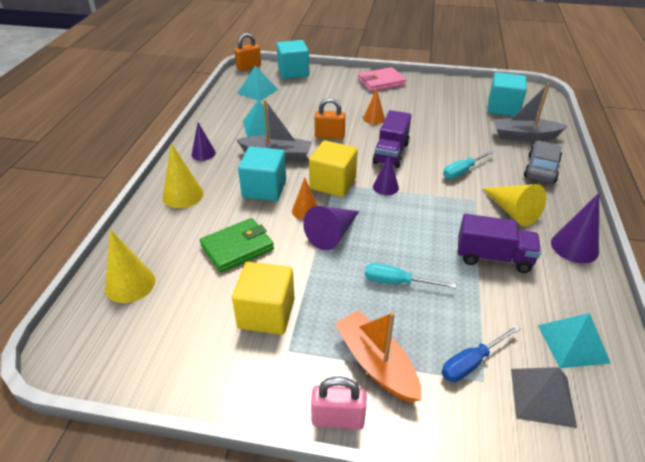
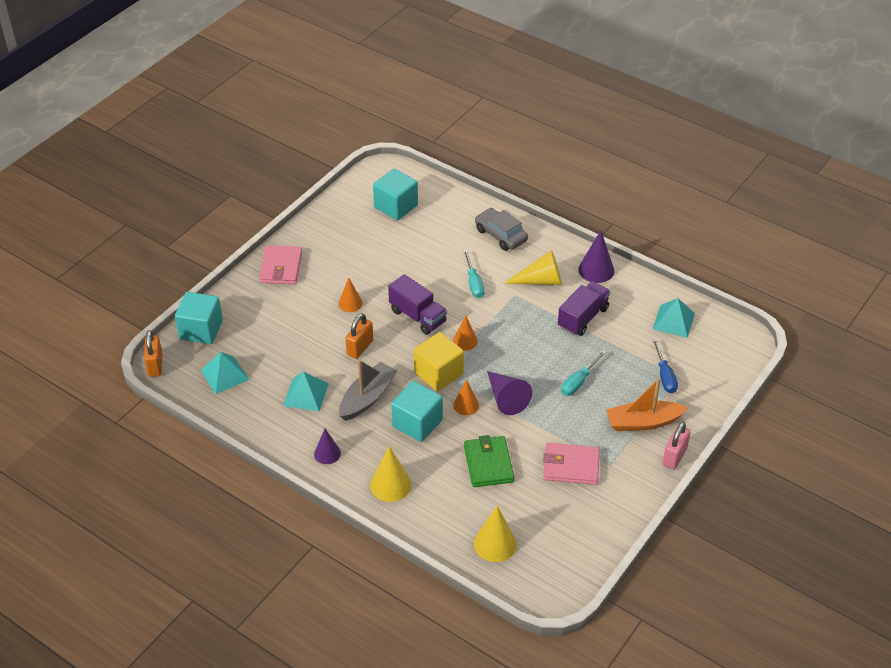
camera: 65 degrees left, 5 degrees up
(266, 313) = (571, 466): yellow cube -> pink wallet
(385, 187) = (465, 341): purple cone -> orange cone
(524, 136) = (449, 218): grey boat -> none
(542, 397) = (702, 356): grey pyramid -> none

